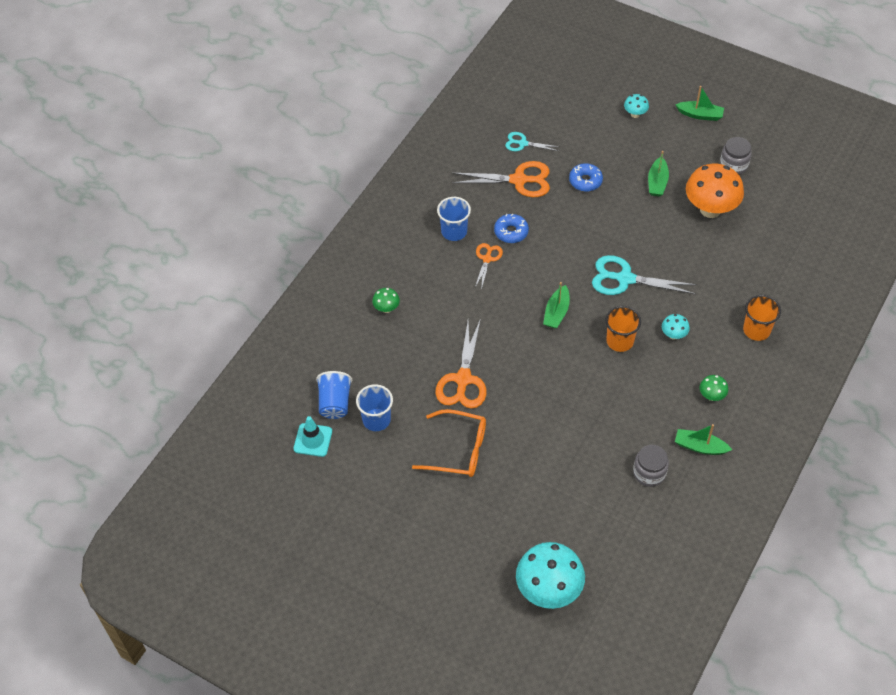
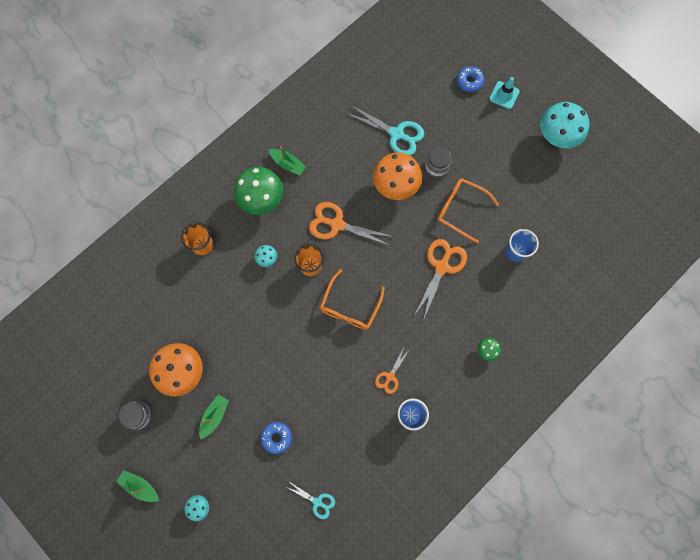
camera: 165 degrees left, 20 degrees up
(313, 440) = (567, 248): turquoise traffic cone -> turquoise traffic cone (504, 95)
(335, 403) = (545, 274): blue cup -> none
(511, 232) = (361, 399): blue donut -> blue donut (469, 81)
(519, 180) = (335, 457): orange scissors -> orange scissors (337, 224)
(548, 590) = (428, 95): turquoise mushroom -> turquoise mushroom (556, 137)
(551, 456) = (395, 186): none -> orange mushroom
(556, 312) = (350, 306): green boat -> orange glasses
(625, 279) = (283, 322): turquoise scissors -> turquoise scissors (396, 134)
(649, 473) = (331, 155): grey jar -> grey jar (436, 167)
(711, 396) = (262, 200): green mushroom -> green mushroom, size x2.19

